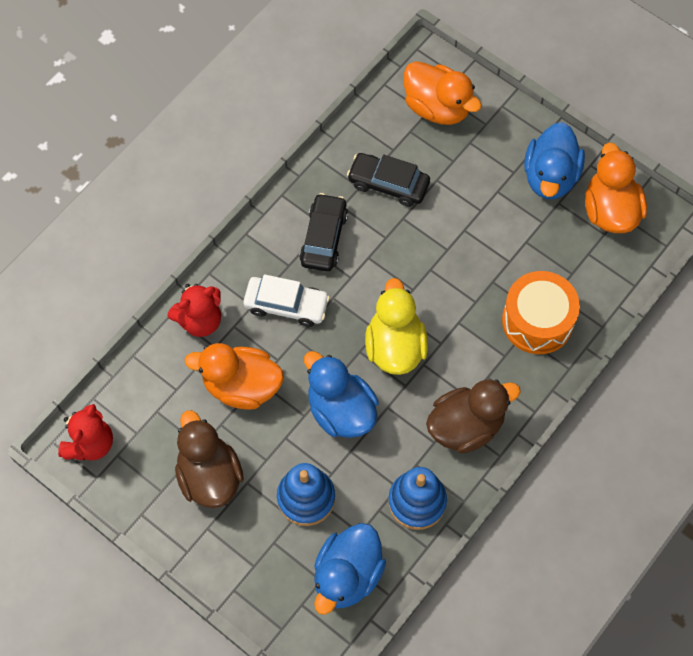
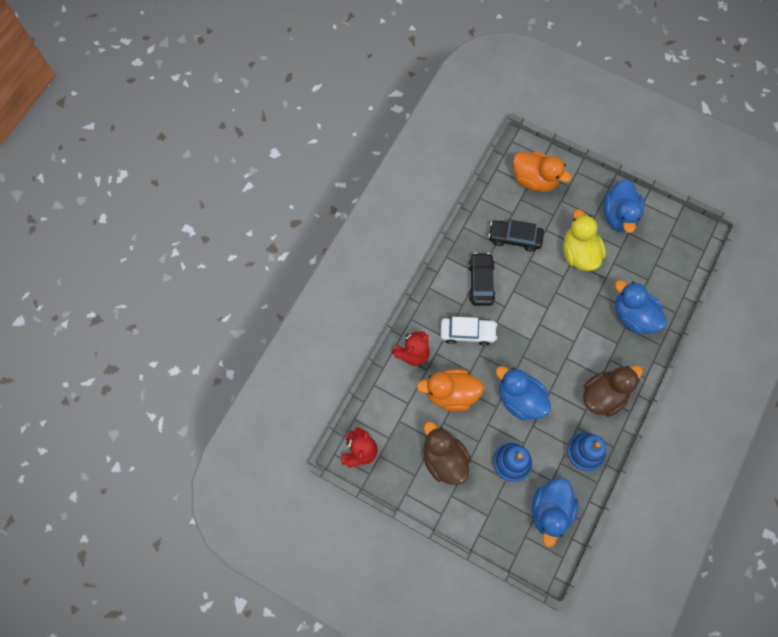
camera: 10 degrees left, 5 degrees up
(395, 346) = (545, 349): yellow duck -> yellow duck (579, 253)
(537, 321) = (633, 316): orange drum -> blue duck
(610, 210) = (663, 232): orange duck -> none

